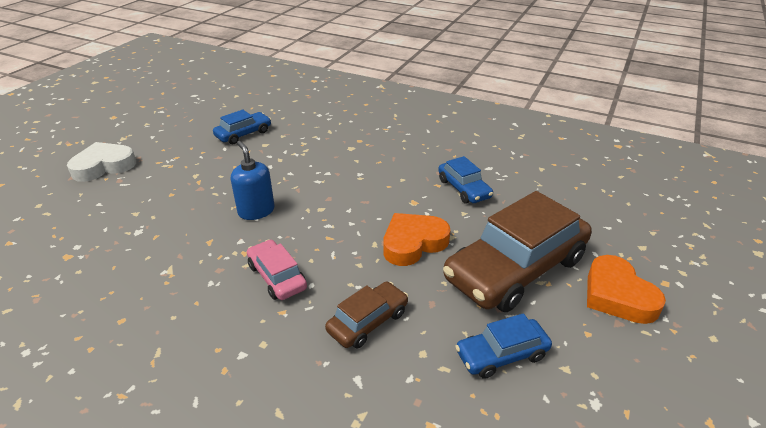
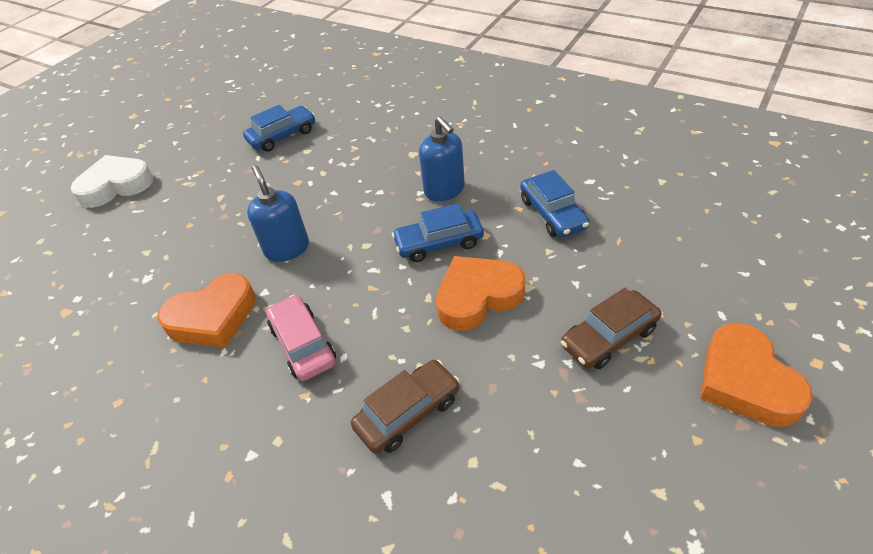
camera: 10 degrees right, 10 degrees up
(199, 259) = (213, 317): none -> orange heart
(379, 172) = (444, 190): none -> blue soap dispenser
(501, 354) = (576, 468): blue car -> blue car (439, 243)
(516, 269) = (609, 337): brown car -> brown car, size x0.49

